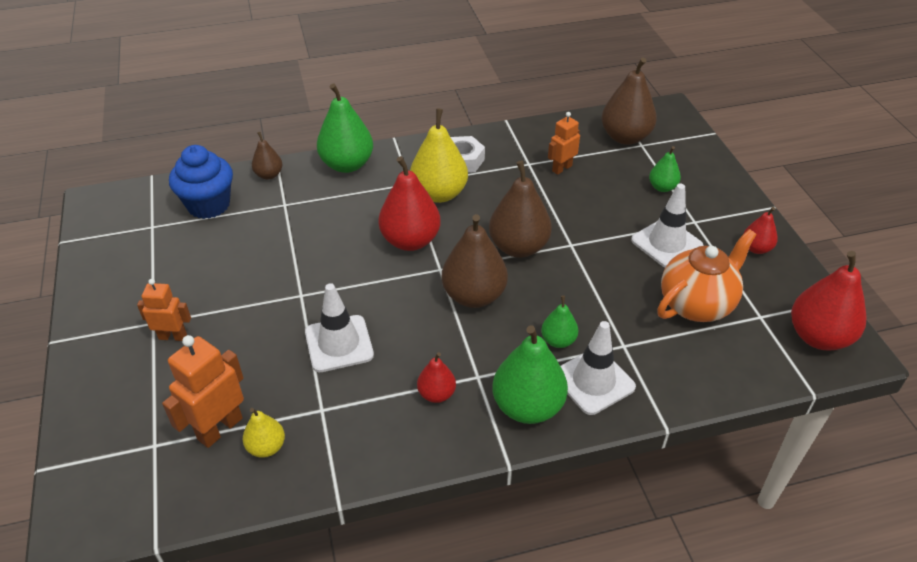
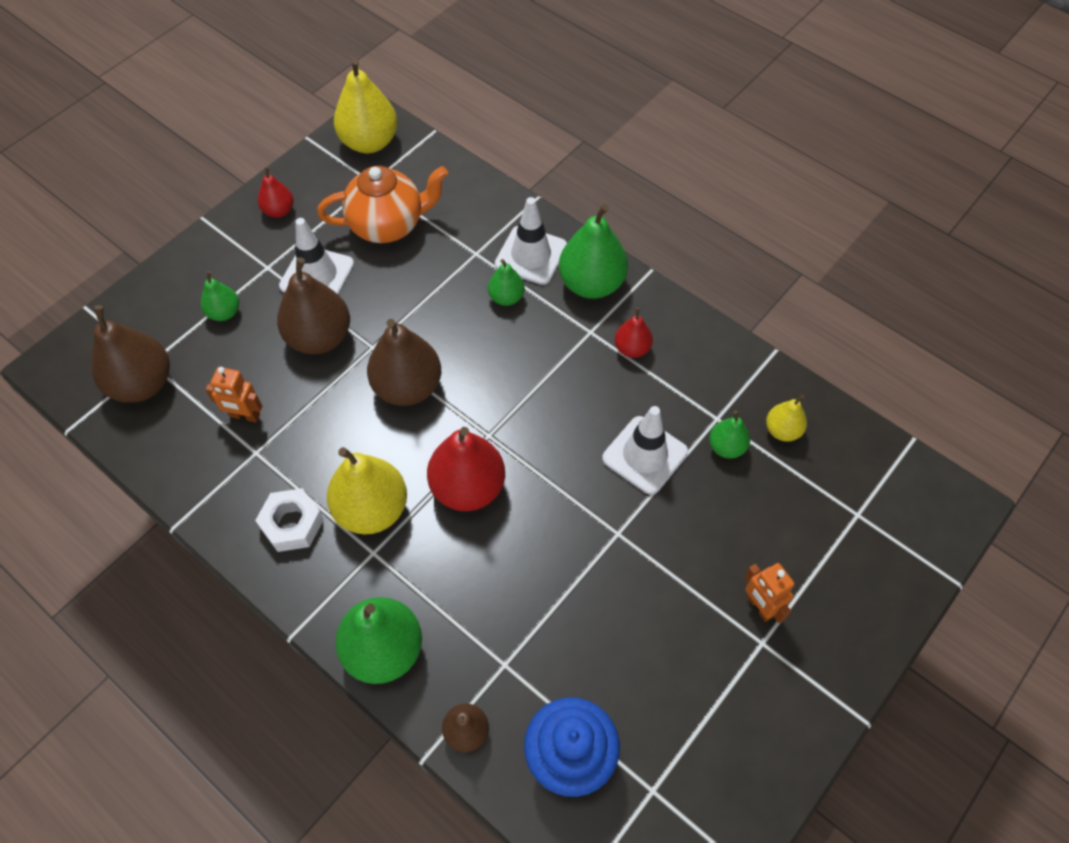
camera: 125 degrees left, 15 degrees up
(219, 428) = (800, 478): orange robot -> none
(293, 398) = (726, 447): none -> green pear
(474, 296) = (502, 386): brown pear -> brown pear (319, 337)
(696, 304) = (388, 225): orange teapot -> orange teapot turned 150 degrees clockwise
(818, 336) = (369, 142): red pear -> yellow pear

